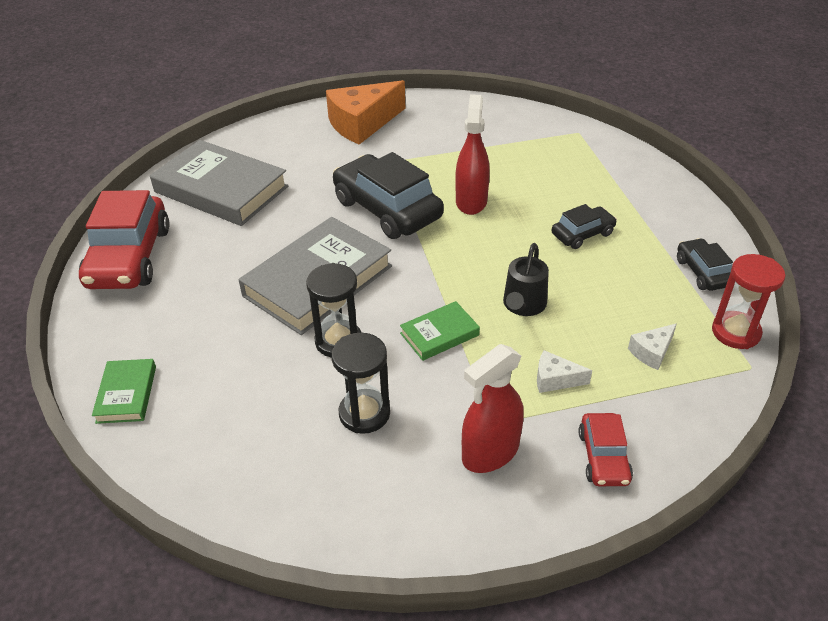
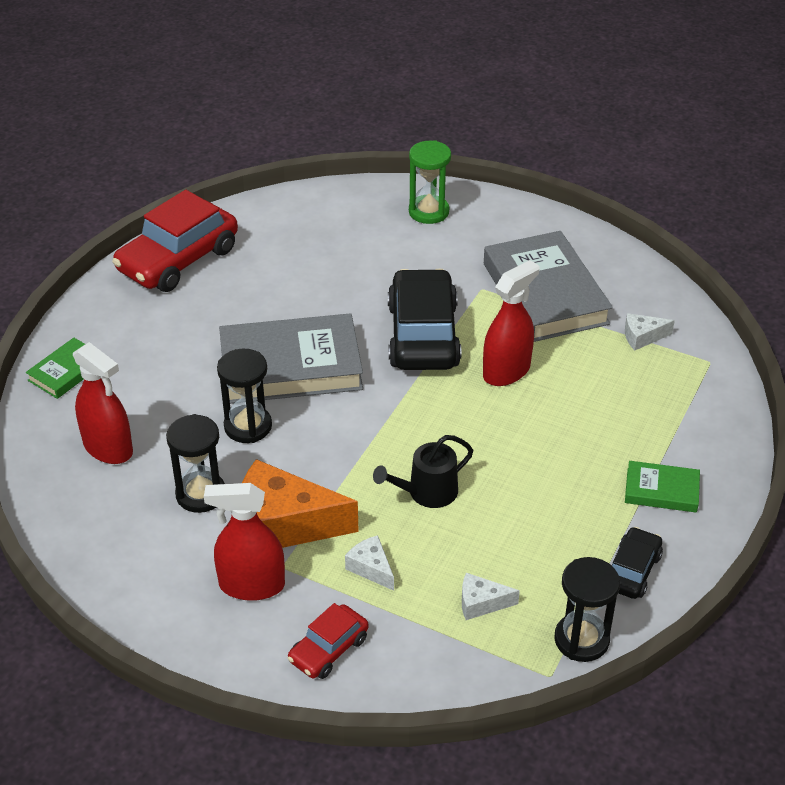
camera: 40 degrees right, 0 degrees up
(221, 189) = (309, 236): grey book -> grey book (544, 293)
(240, 430) = (108, 448): none -> red spray bottle
(291, 134) = (428, 212): none -> green hourglass
(362, 124) = (505, 235): orange cheese -> orange cheese (283, 525)
(439, 334) = (329, 471): green book -> green book (661, 490)
(523, 139) = (642, 337): none -> white cheese
(582, 234) = (567, 464): black car -> none
(735, 332) = (581, 639): red hourglass -> black hourglass

